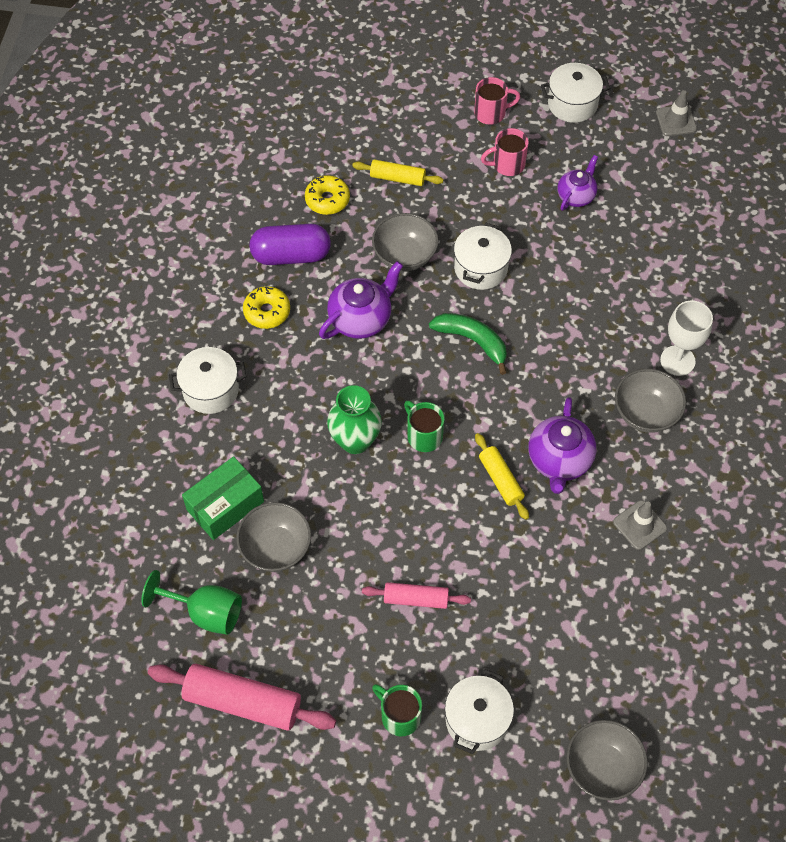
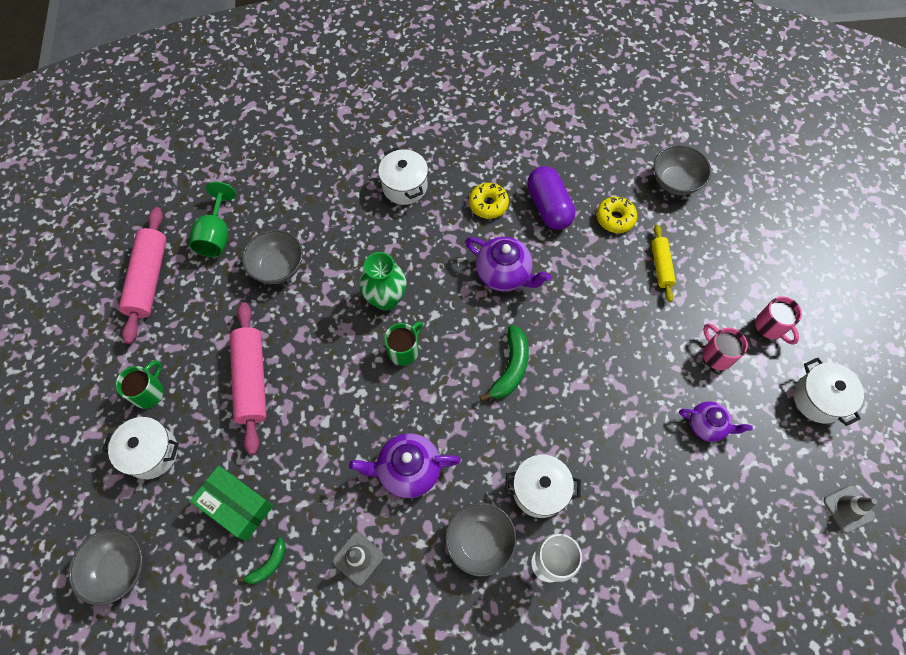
camera: 75 degrees right, 5 degrees up
(225, 505) = (307, 224): green box -> green box (237, 506)
(404, 256) = (580, 292): grey bowl -> grey bowl (675, 182)
(416, 599) = (251, 380): pink rolling pin -> pink rolling pin, size x1.73
(480, 268) = (590, 357): white pot -> white pot (539, 490)
(500, 480) = (376, 423): yellow rolling pin -> none
(629, 612) = (268, 565): none -> green banana

